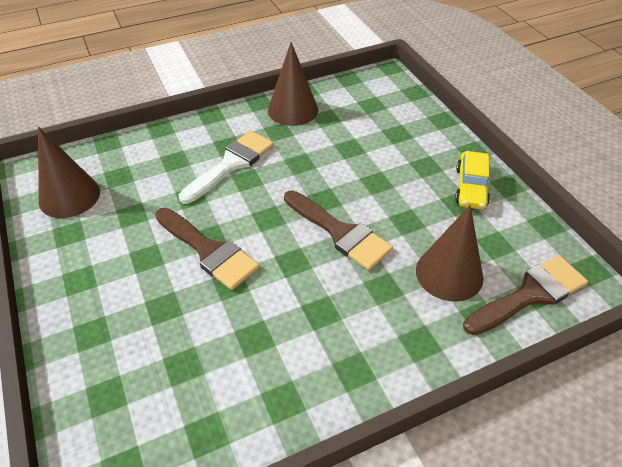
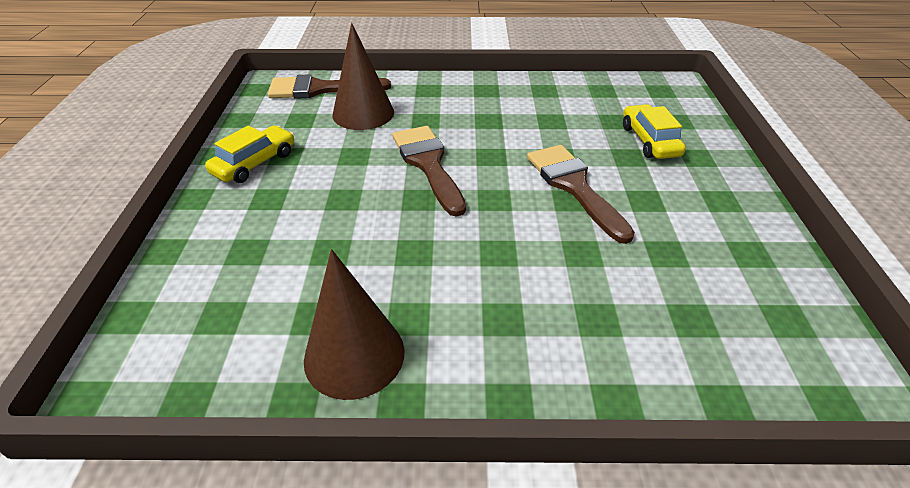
camera: 155 degrees left, 5 degrees down
(69, 196) = (767, 307): brown cone -> none
(141, 340) = (649, 141): none -> yellow car
(231, 164) = (510, 281): white brush -> none

